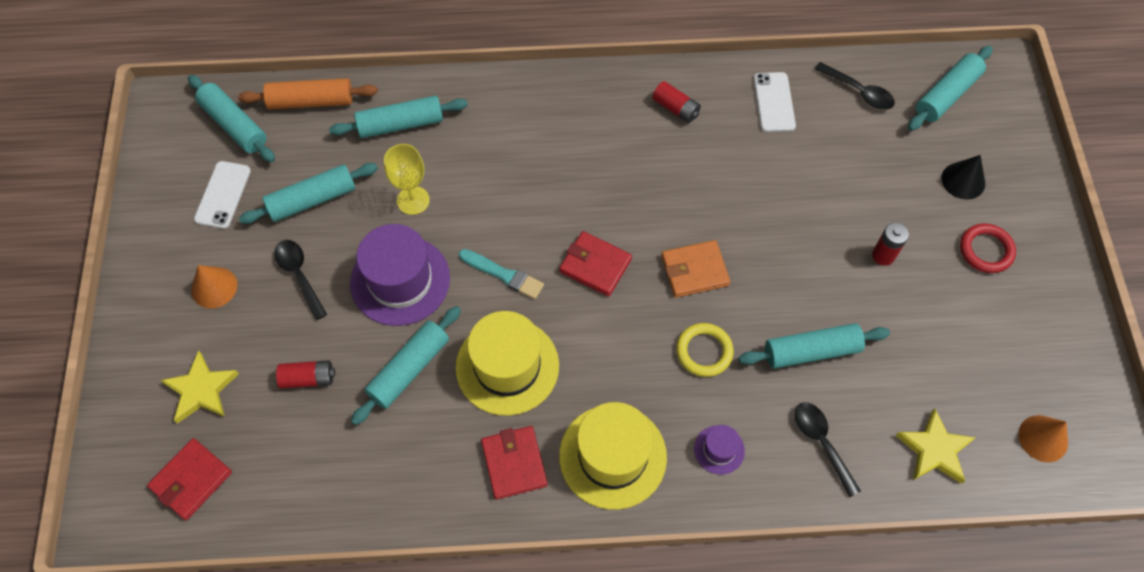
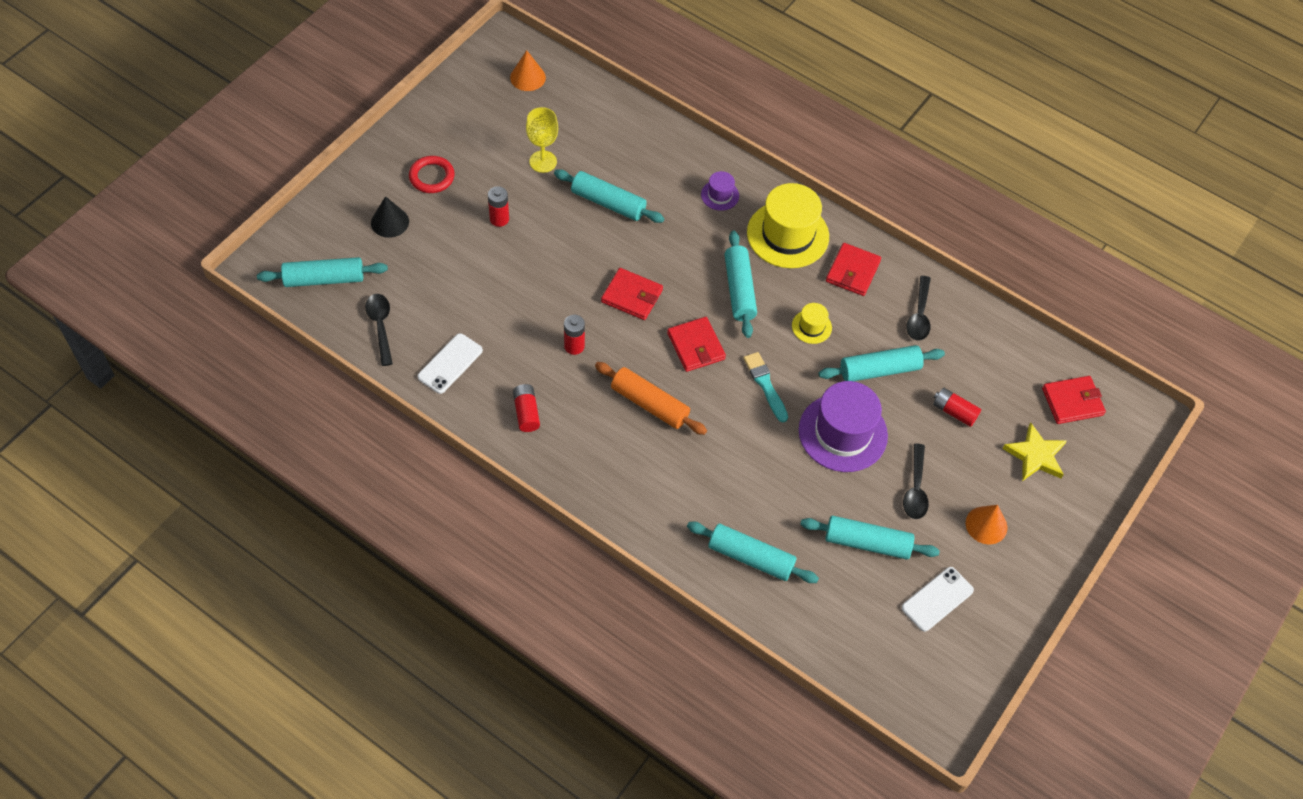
camera: 145 degrees left, 5 degrees down
(234, 125) = (890, 660): turquoise rolling pin -> turquoise rolling pin (739, 290)
(311, 101) = (810, 635): orange rolling pin -> orange rolling pin (649, 404)
(413, 200) = (789, 486): yellow goblet -> yellow goblet (543, 161)
(507, 366) = (811, 327): yellow hat -> yellow hat, size x0.47
(694, 270) = (632, 296): orange wallet -> red wallet
(695, 188) = (574, 346): none -> red battery
(704, 351) = (675, 248): yellow ring -> none
(821, 443) = (655, 158): black spoon -> black spoon (919, 315)
(934, 450) = (595, 113): yellow star -> none

